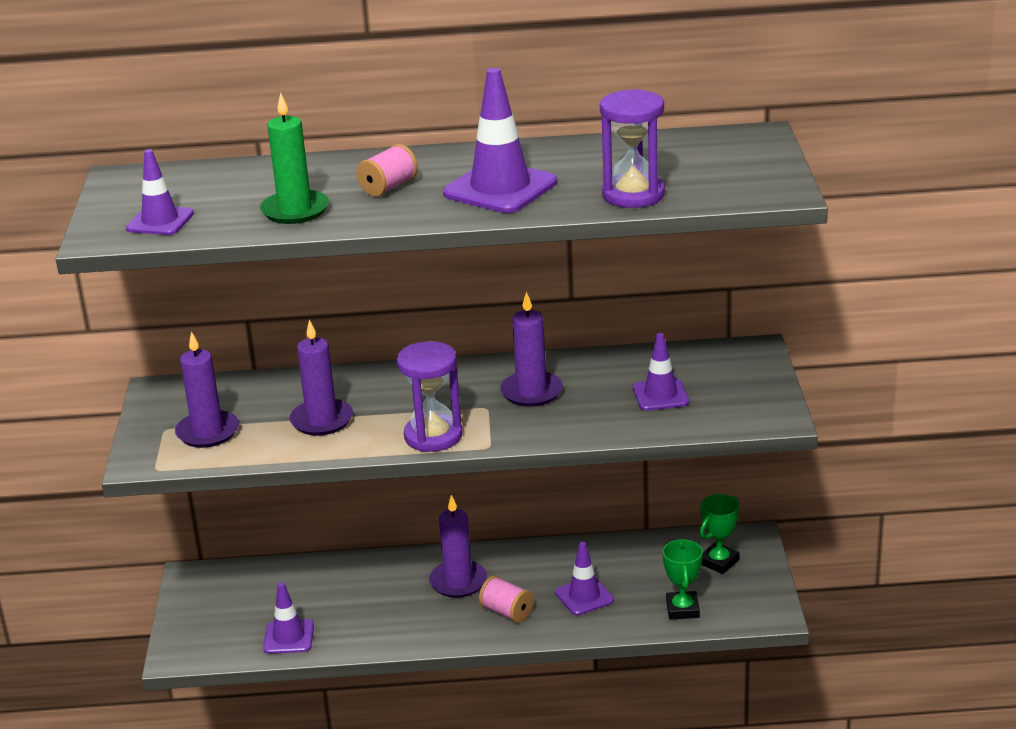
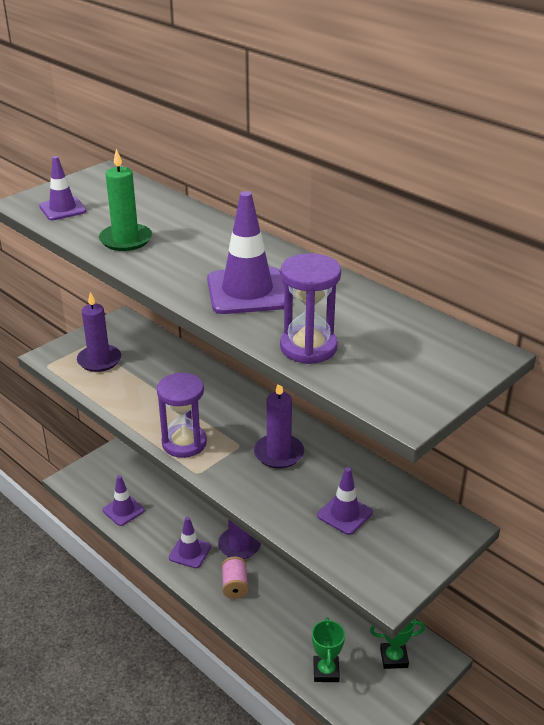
camera: 45 degrees right, 5 degrees up
(322, 420) = (154, 391): purple candle -> none
(388, 187) = (196, 253): pink spool -> none
(584, 596) = (286, 612): purple traffic cone -> purple traffic cone (190, 552)
(682, 609) = (326, 671): green trophy -> green trophy turned 45 degrees counterclockwise

